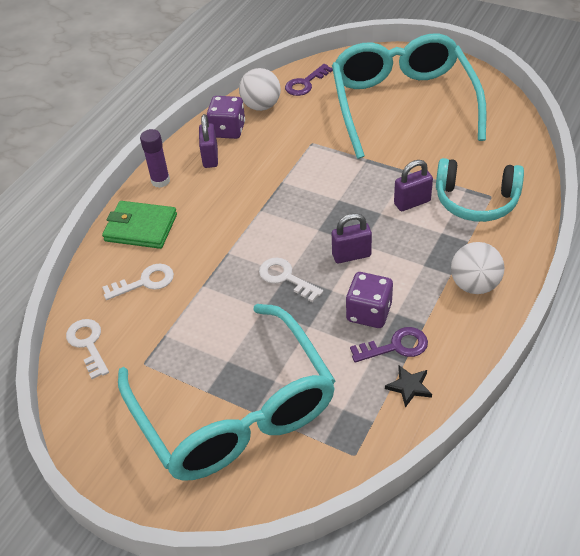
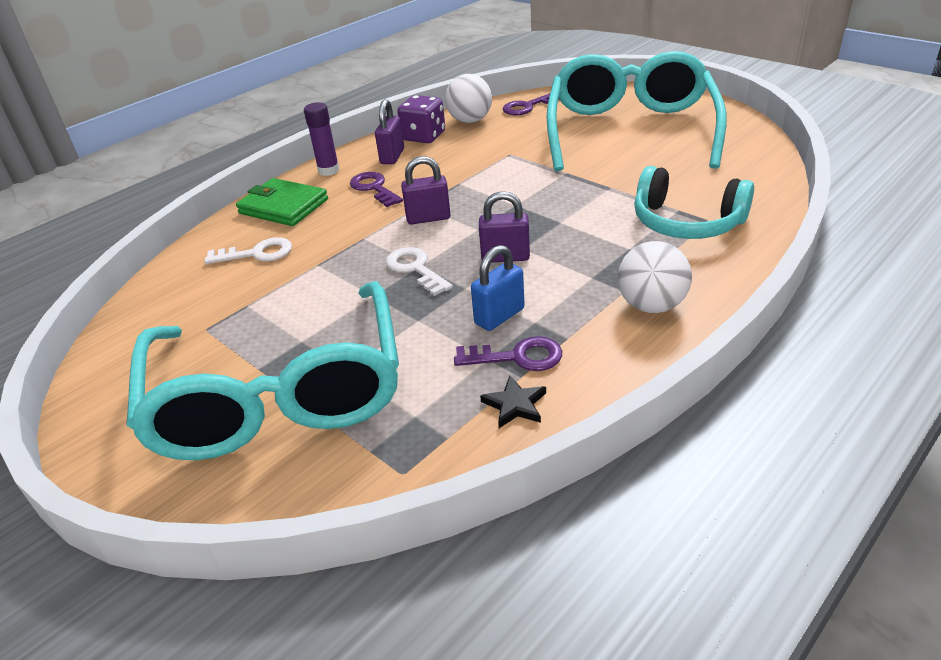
camera: 15 degrees right, 10 degrees down
(88, 344) = (159, 302): white key -> none
(211, 196) = (374, 188): none -> purple key
(369, 312) = (499, 316): purple dice -> blue padlock
(412, 202) = (603, 216): purple padlock -> purple padlock (428, 218)

